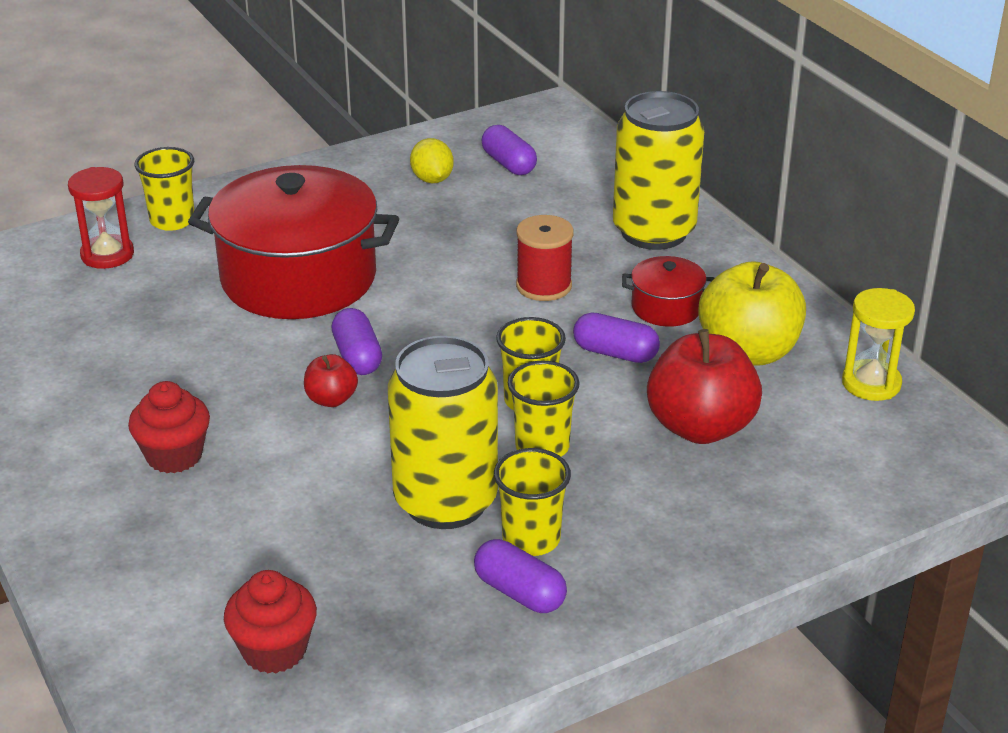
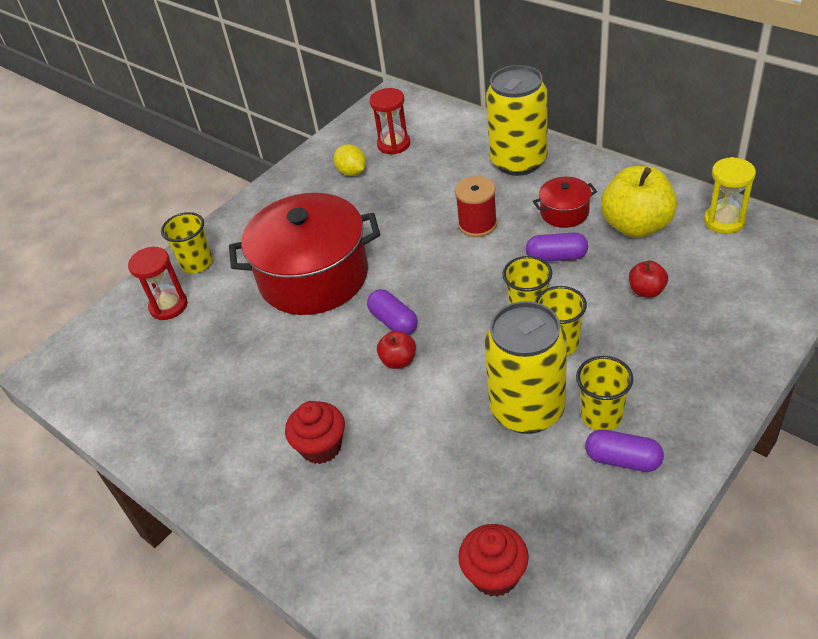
camera: 15 degrees left, 10 degrees up
(508, 164) = (393, 144): purple capsule -> red hourglass
(700, 427) = (646, 291): red apple -> red apple, size x0.49

